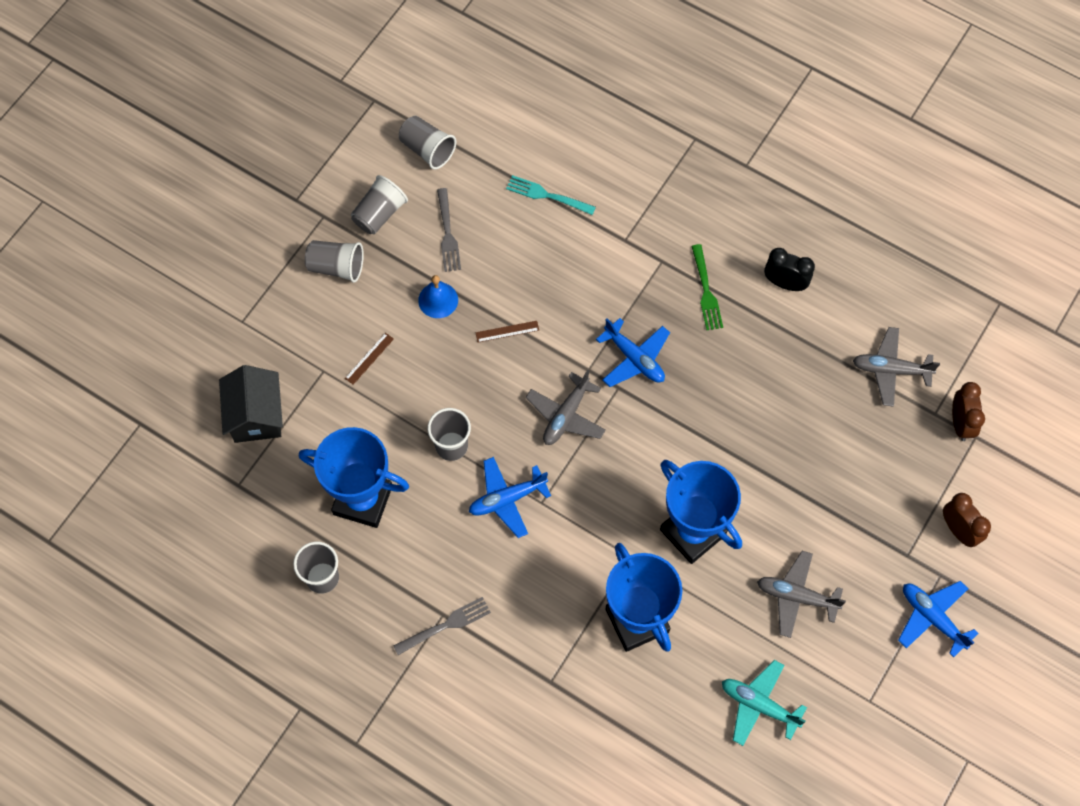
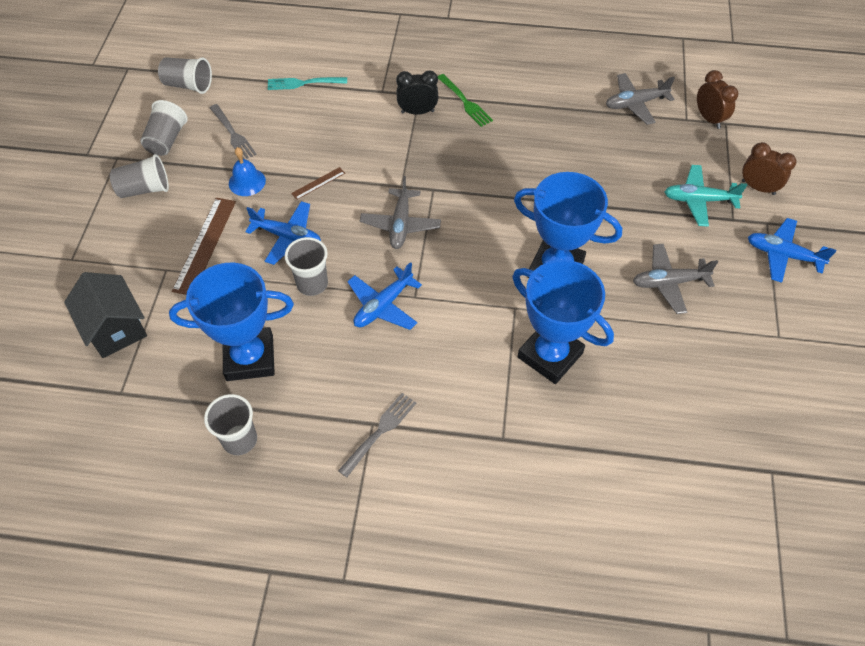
camera: 25 degrees left, 10 degrees down
(369, 358) = (205, 245): brown ruler -> brown ruler, size x1.99
(634, 358) = (435, 165): blue plane -> blue plane (287, 237)
(759, 705) = (693, 378): turquoise plane -> turquoise plane (699, 200)
(784, 283) = (522, 77): black clock -> black clock (417, 112)

